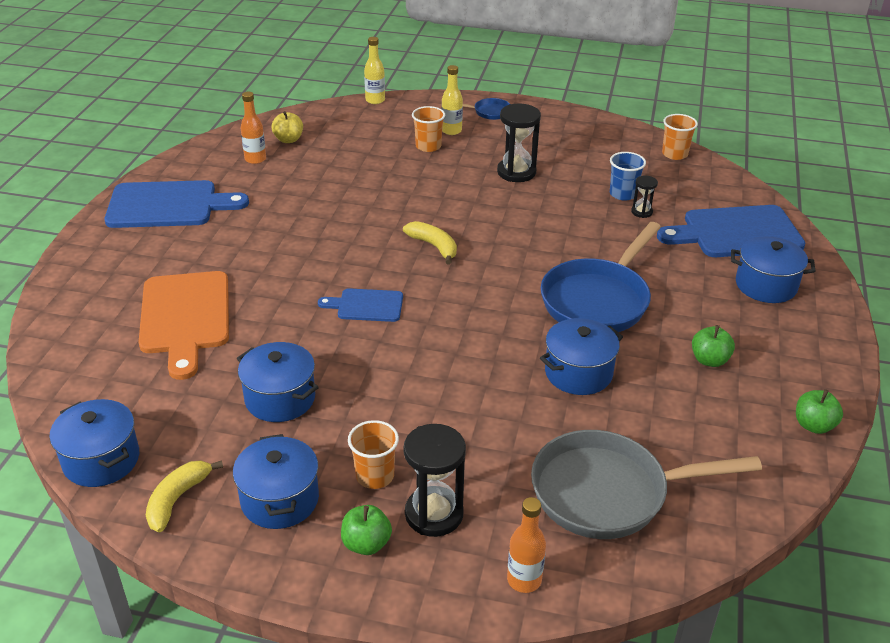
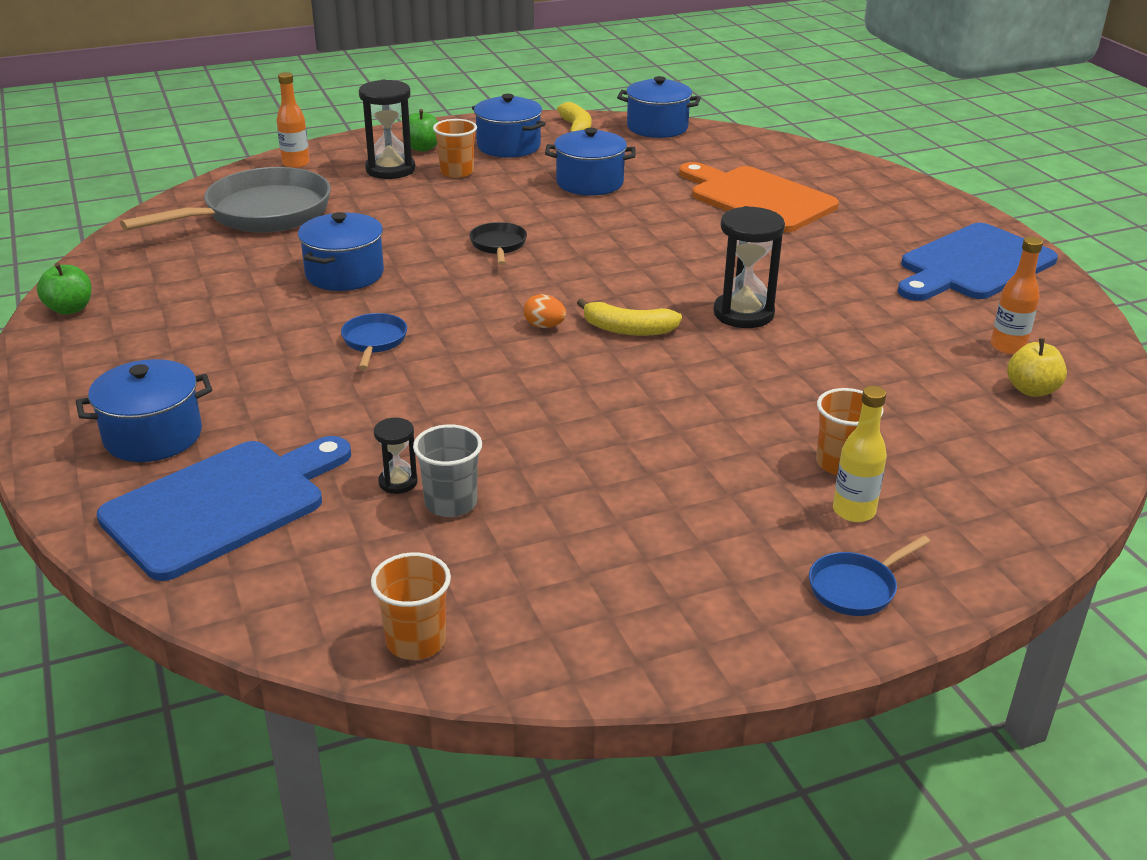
camera: 145 degrees right, 5 degrees down
(366, 305) = (616, 256): blue cutting board -> none
(375, 100) = (1068, 520): yellow bottle -> none
(437, 353) = (498, 245): none -> black pan
(480, 269) = (544, 326): none -> orange egg
(516, 172) = (653, 474): black hourglass -> black hourglass (743, 314)
(598, 300) = (374, 342): blue pan -> blue pan, size x0.45
(623, 194) = (451, 503): blue cup -> grey cup
(709, 360) = (205, 327): green apple -> none

